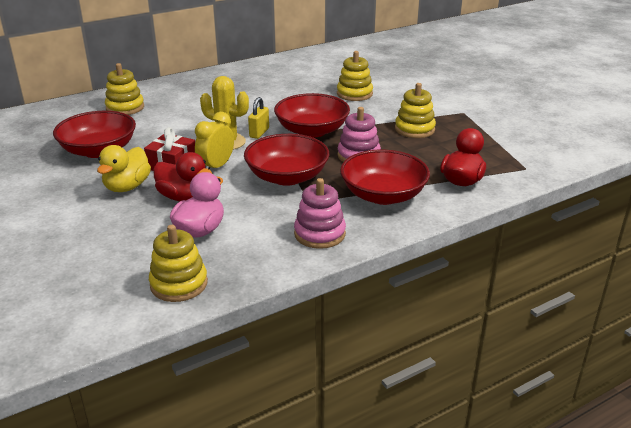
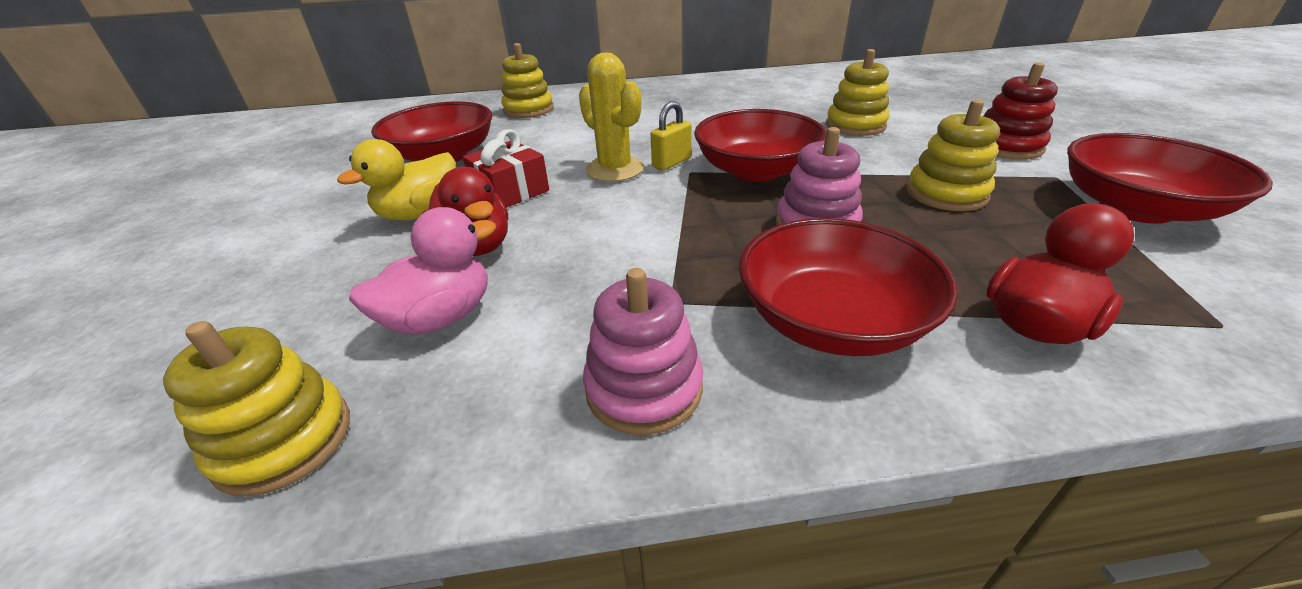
camera: 25 degrees right, 5 degrees up
(216, 167) = (568, 204): yellow clock -> none
(287, 177) = (664, 242): red bowl -> red bowl (1135, 208)
(437, 98) = (1006, 147): none -> red stacking toy

